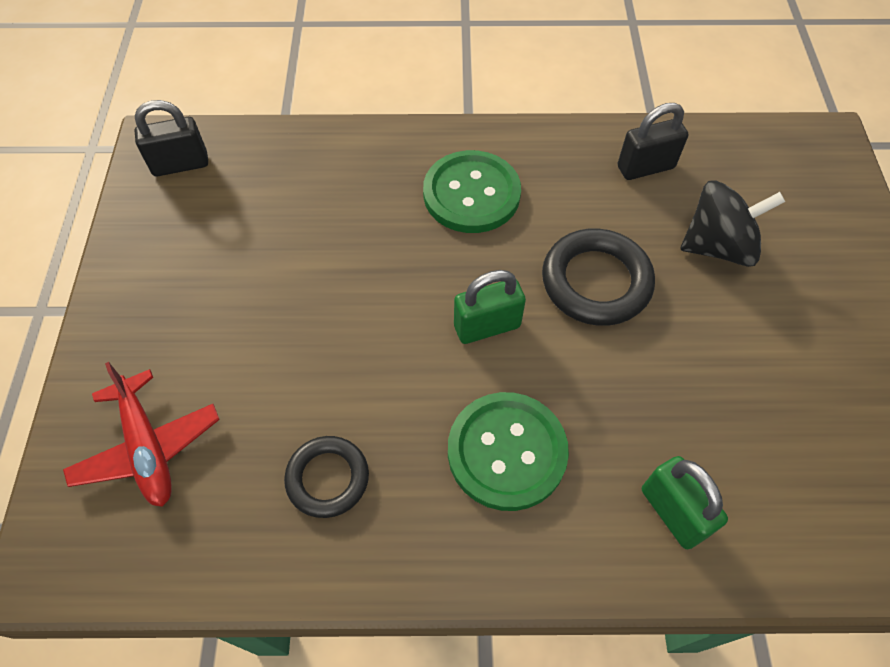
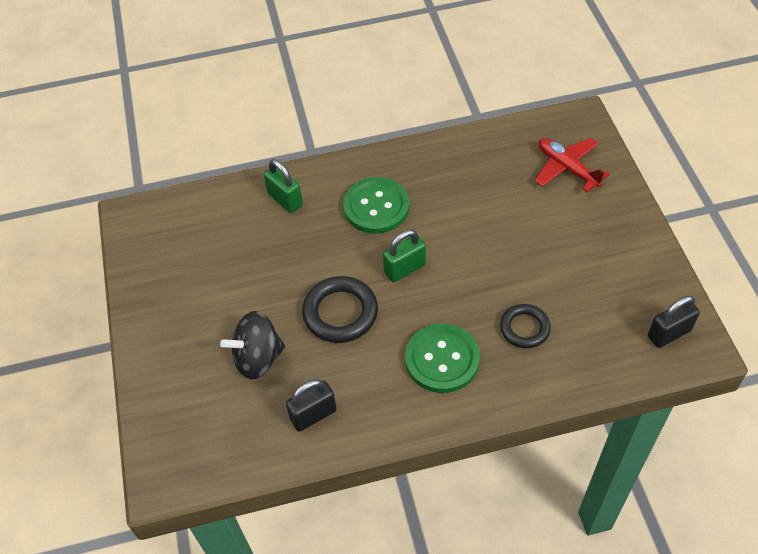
camera: 170 degrees right, 5 degrees down
(327, 478) = (466, 176): black ring -> black ring (524, 328)

